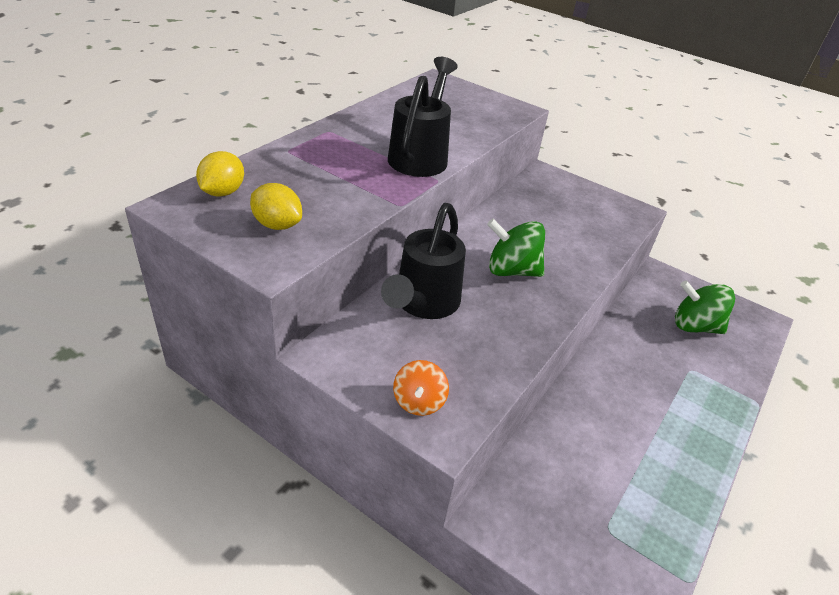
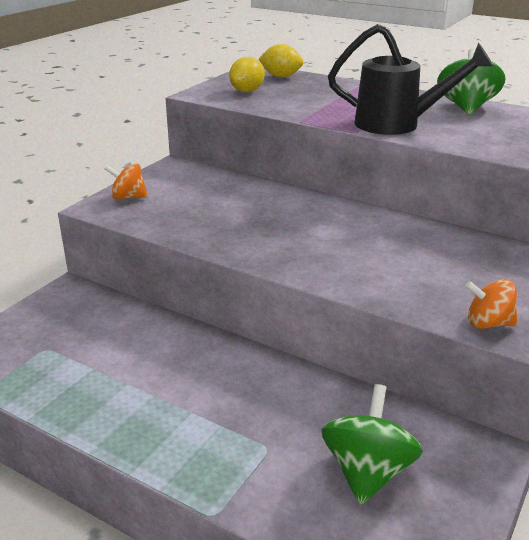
camera: 90 degrees right, 10 degrees down
(422, 304) = (241, 195): black watering can -> none
(511, 270) = (312, 234): green spinning top -> green spinning top (466, 107)
(627, 220) = (488, 323): none -> orange spinning top

